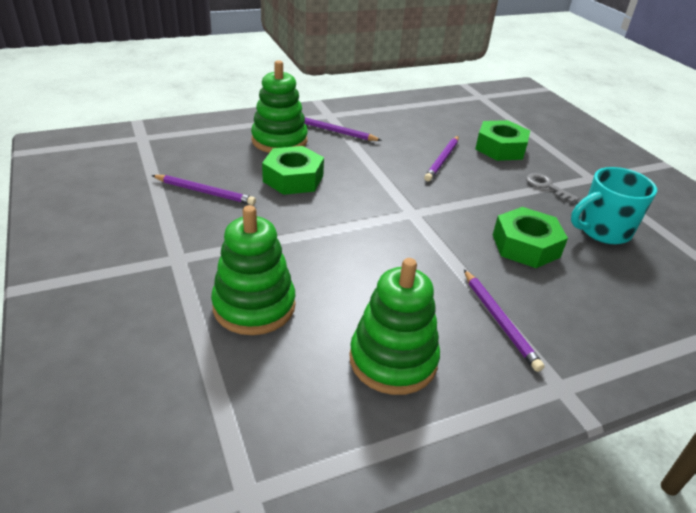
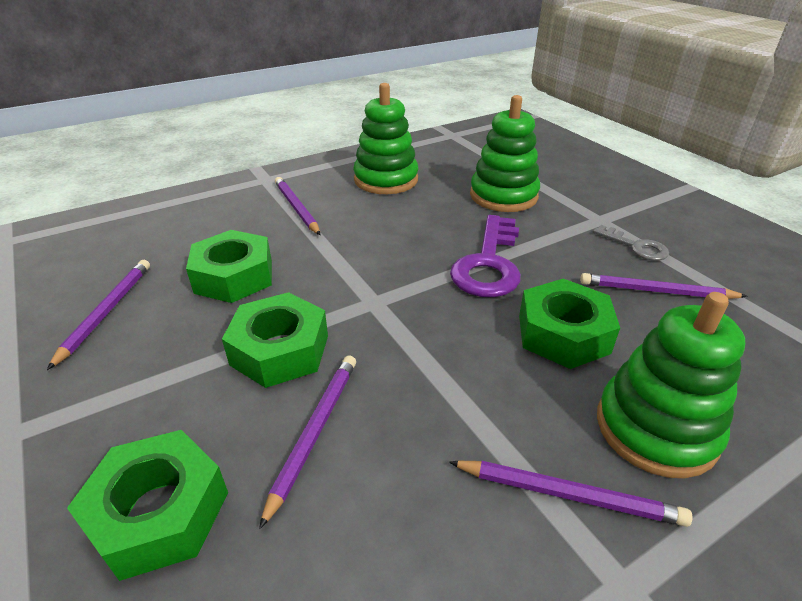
camera: 175 degrees right, 0 degrees up
(315, 229) = (488, 263): none -> purple key
(470, 193) = (280, 350): none -> green nut
(547, 187) = (129, 390): grey key -> grey key (635, 246)
(602, 231) = (106, 312): turquoise mug -> purple pencil

